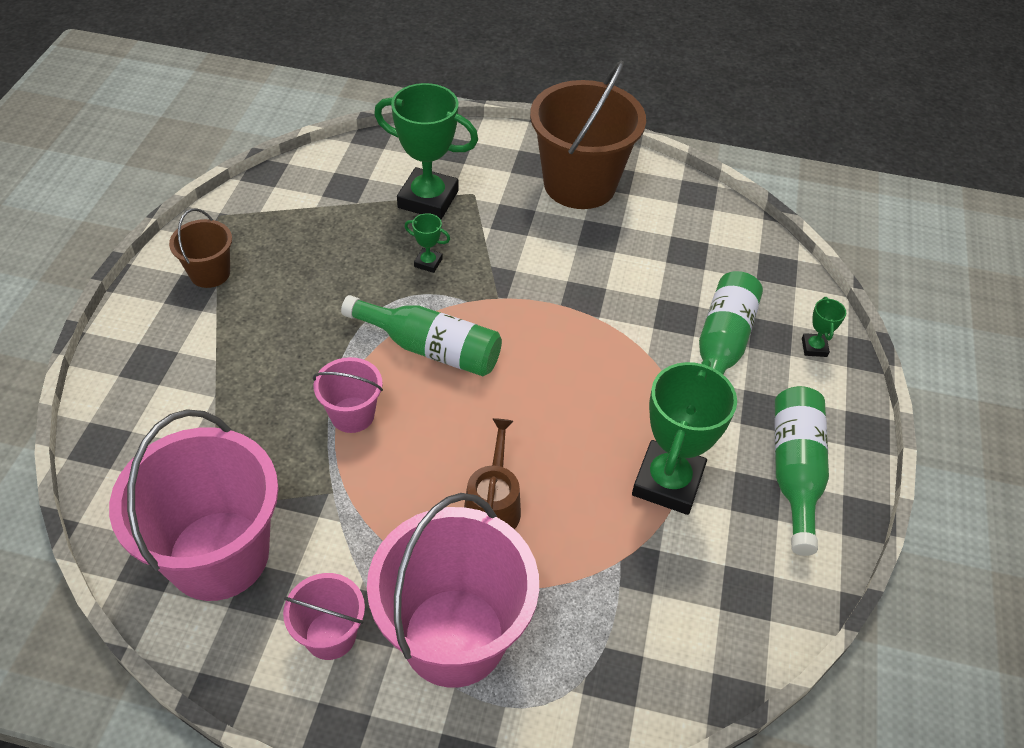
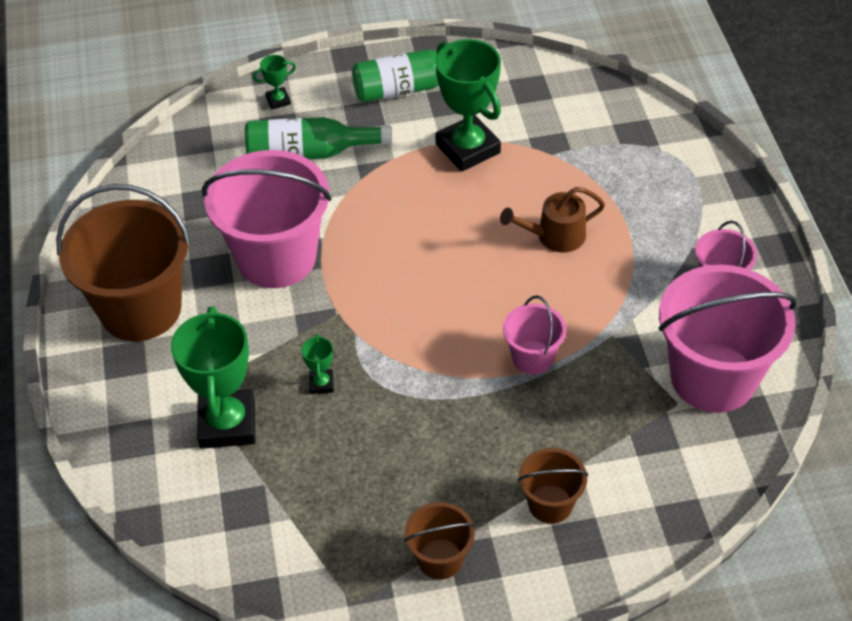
camera: 110 degrees left, 0 degrees up
(196, 359) = (550, 504): none -> brown bucket
(430, 348) = (427, 336): green bottle -> none
(454, 637) = (670, 218): pink bucket -> pink bucket (276, 257)
(668, 482) = (468, 148): green trophy -> green trophy turned 60 degrees clockwise

